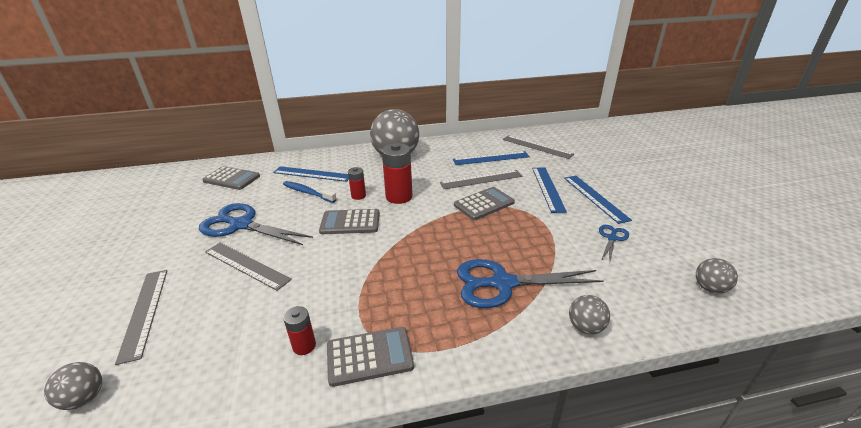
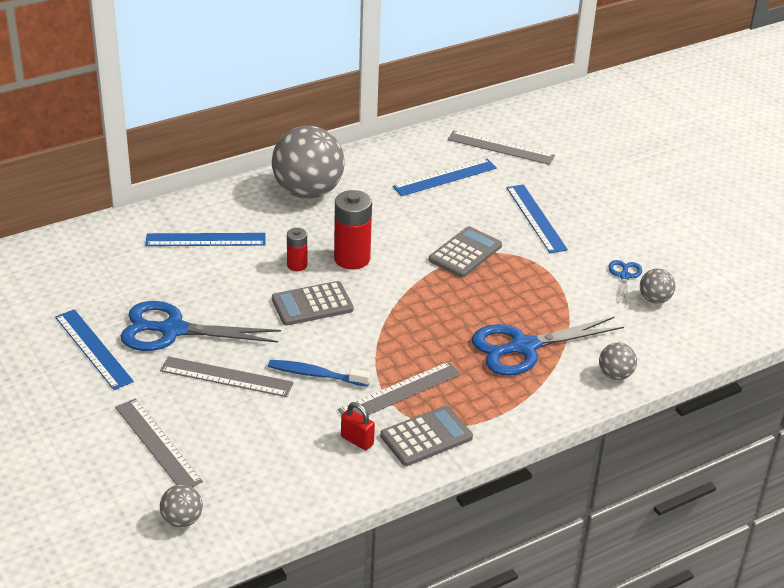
camera: 20 degrees left, 5 degrees up
(231, 179) = (91, 264): grey calculator -> none
(304, 346) = (357, 440): red battery -> red padlock
(307, 192) = (223, 270): blue toothbrush -> blue toothbrush (315, 375)
(481, 179) = (446, 216): grey ruler -> grey ruler (400, 392)
(595, 198) = (596, 224): blue ruler -> blue ruler (93, 349)
(710, 288) = (725, 317): grey ball -> grey ball (654, 299)

